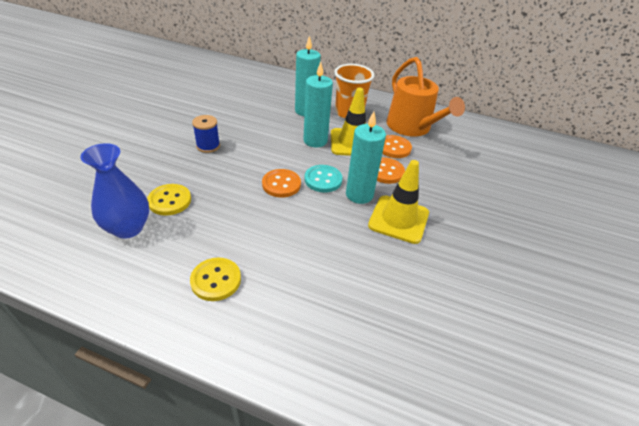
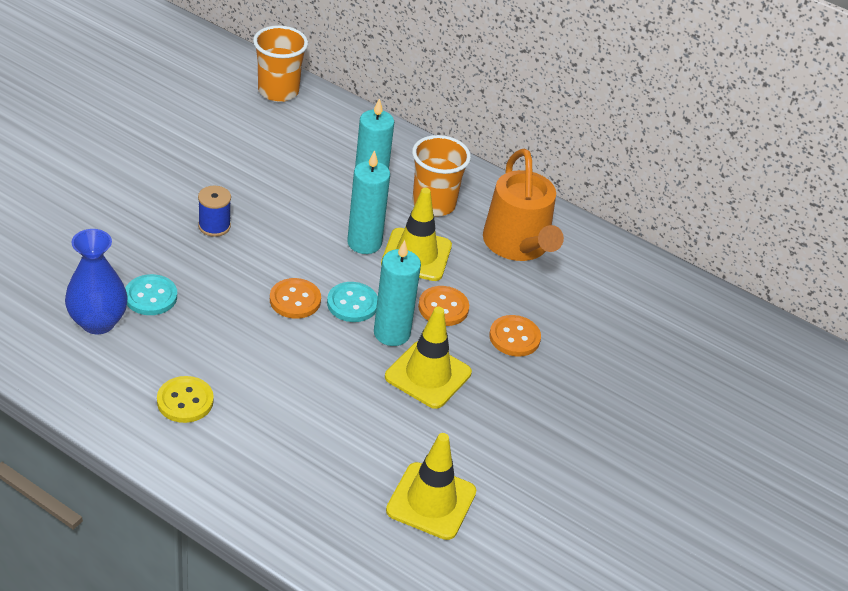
camera: 10 degrees right, 0 degrees up
(169, 201) = (151, 296): yellow button -> turquoise button
(230, 69) = (278, 91): none -> orange cup
(394, 148) = (473, 273): orange button -> orange button (514, 337)
(454, 324) = (431, 501): none -> yellow traffic cone

